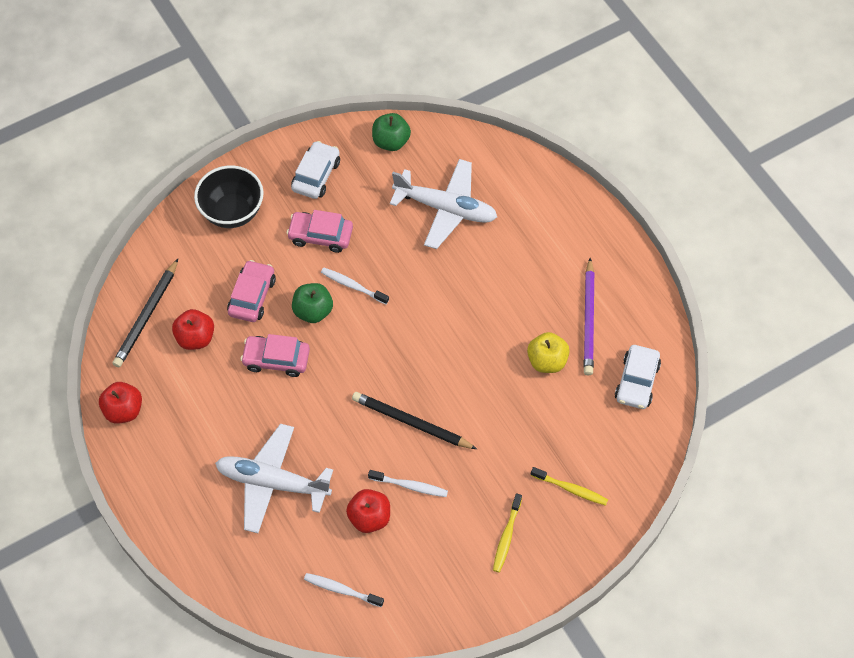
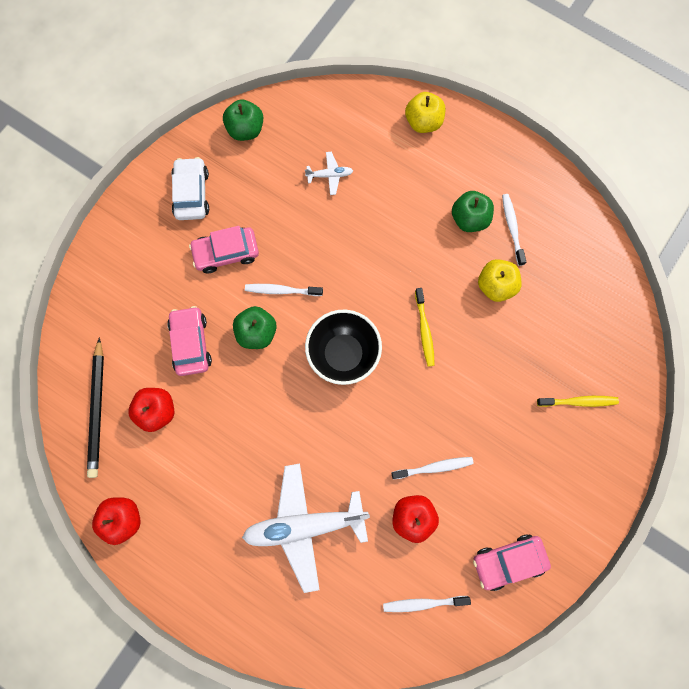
camera: 25 degrees left, 15 degrees up
(232, 212) = (129, 265): black bowl -> black bowl (343, 354)
(276, 359) = (246, 397): pink car -> pink car (508, 561)
(411, 422) = (404, 403): black pencil -> none
(446, 208) = (330, 175): white plane -> white plane, size x0.43
(506, 536) = (545, 476): yellow toothbrush -> yellow toothbrush (424, 330)
(553, 295) = (469, 219): none -> green apple
(555, 198) = (423, 122): none -> yellow apple
(588, 319) = (512, 228): purple pencil -> white toothbrush
(637, 382) = (584, 270): white car -> none

